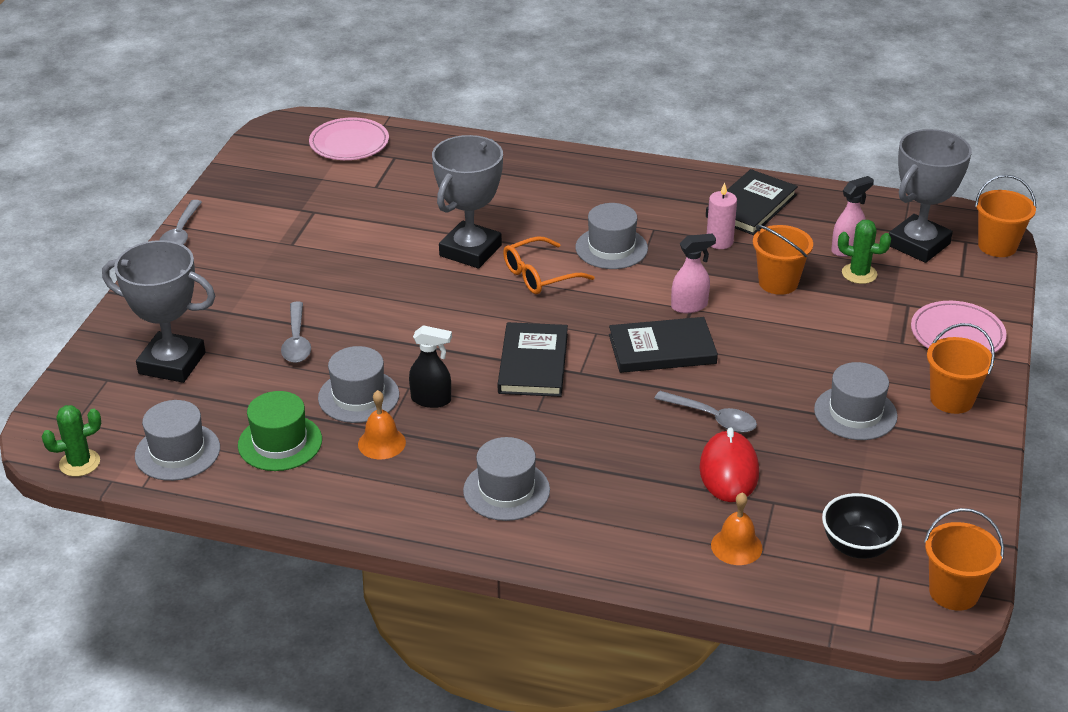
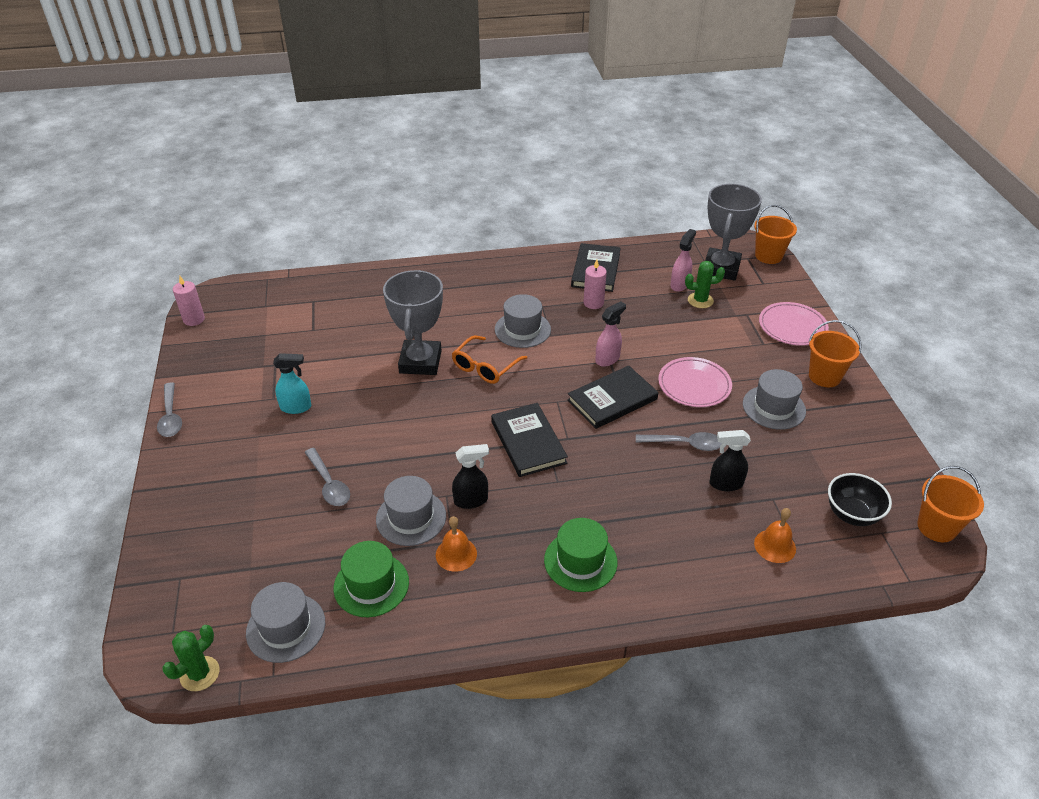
camera: 25 degrees left, 5 degrees up
(172, 363) = (231, 541): grey trophy -> none
(258, 144) = (194, 319): none -> pink candle
(309, 259) = (296, 407): none -> turquoise spray bottle
(349, 143) = (270, 299): pink plate -> pink plate (694, 385)
(506, 490) = (580, 561): grey hat -> green hat
(728, 471) = (725, 484): red mouse -> black spray bottle
(778, 282) = (653, 323): orange bucket -> none

